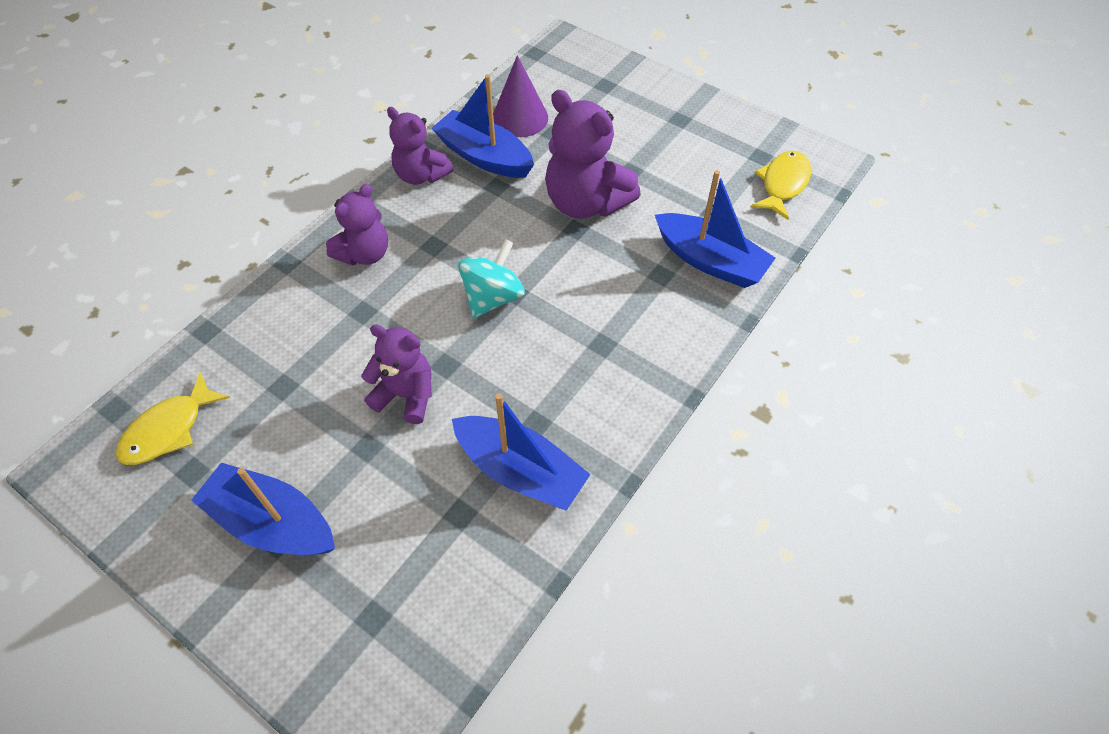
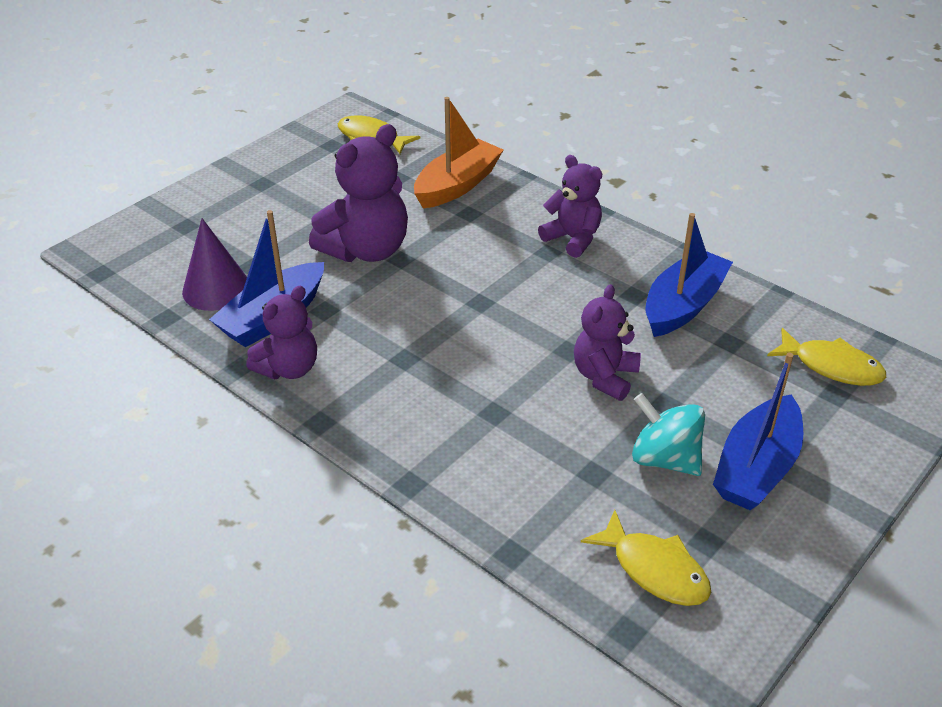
camera: 85 degrees left, 15 degrees down
(365, 254) = (408, 413): purple teddy bear -> purple teddy bear (572, 239)
(418, 621) = (831, 366): none -> yellow fish
(493, 297) = (485, 316): turquoise spinning top -> turquoise spinning top (664, 459)
(710, 261) = (457, 185): blue boat -> orange boat

